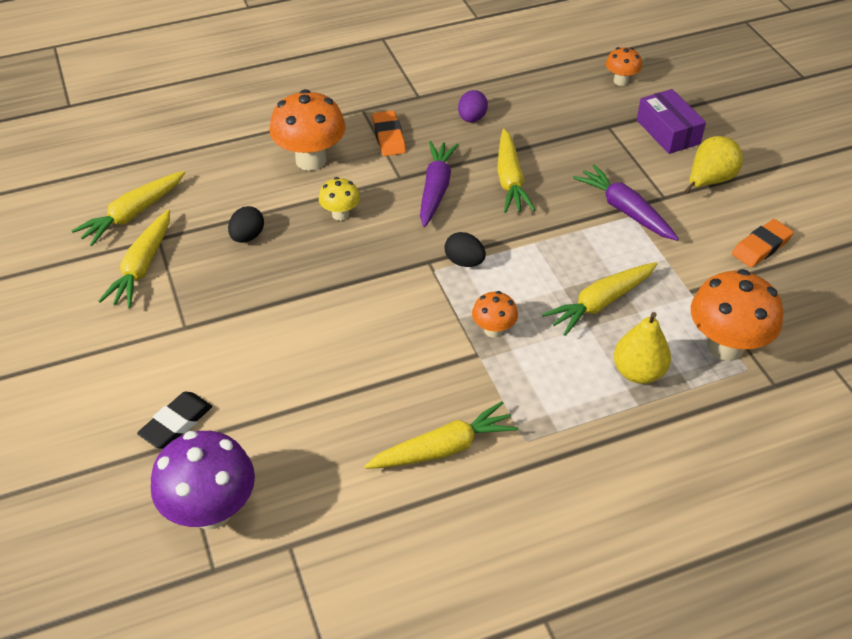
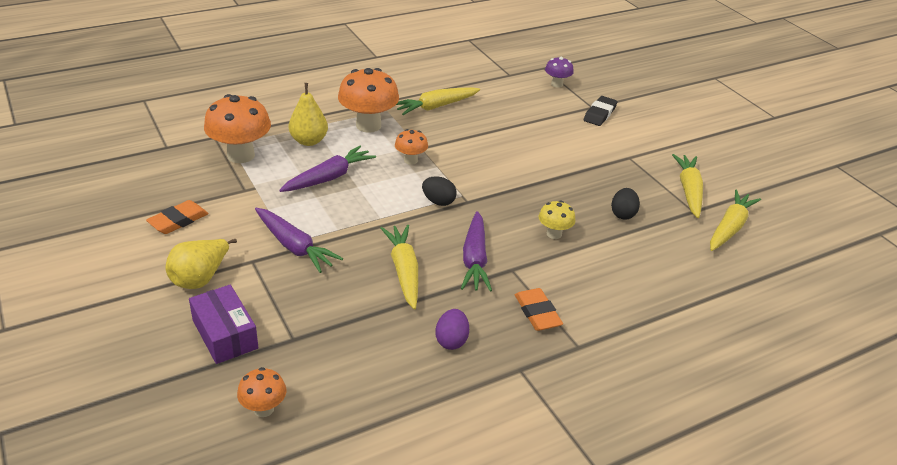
camera: 170 degrees right, 10 degrees down
(211, 511) = (557, 84): purple mushroom -> purple mushroom, size x0.53
(311, 160) = (605, 283): orange mushroom -> orange mushroom (368, 125)
(601, 303) = (328, 178): yellow carrot -> purple carrot

